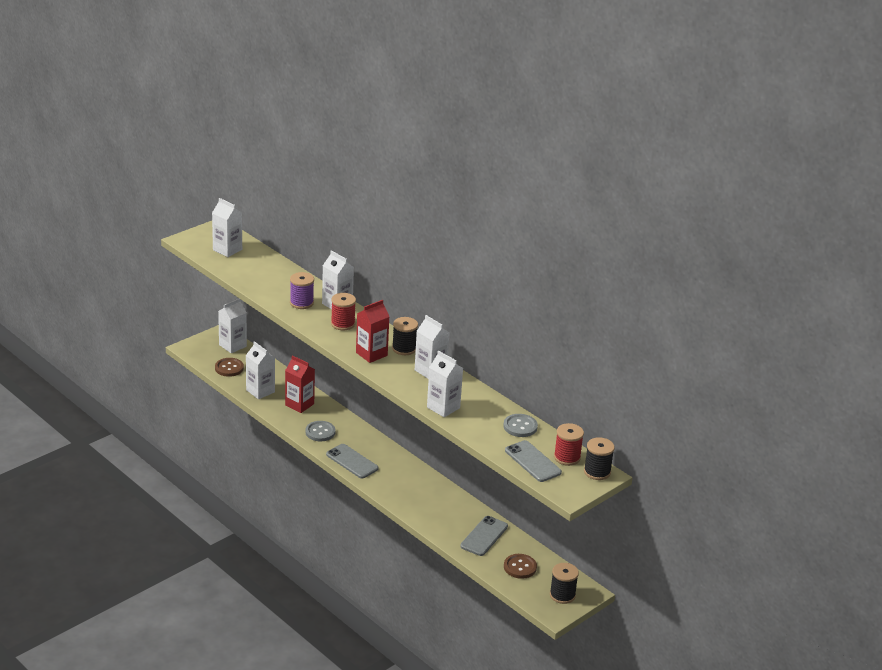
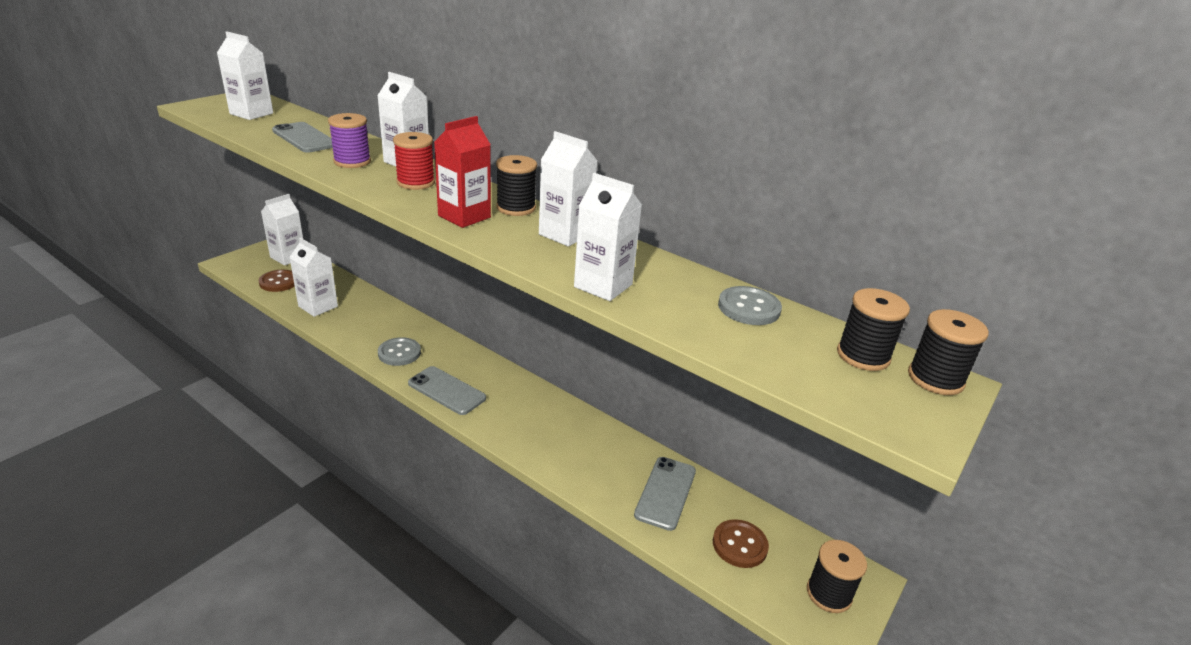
camera: 10 degrees left, 0 degrees up
(299, 404) = (371, 319): red carton -> none
(532, 461) = (807, 369): grey phone -> grey phone (304, 138)
(567, 457) = (863, 356): red spool -> black spool

